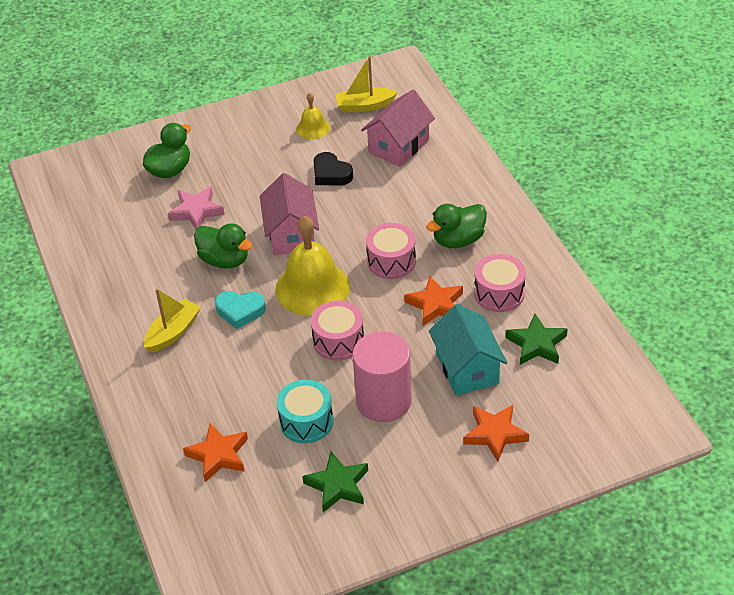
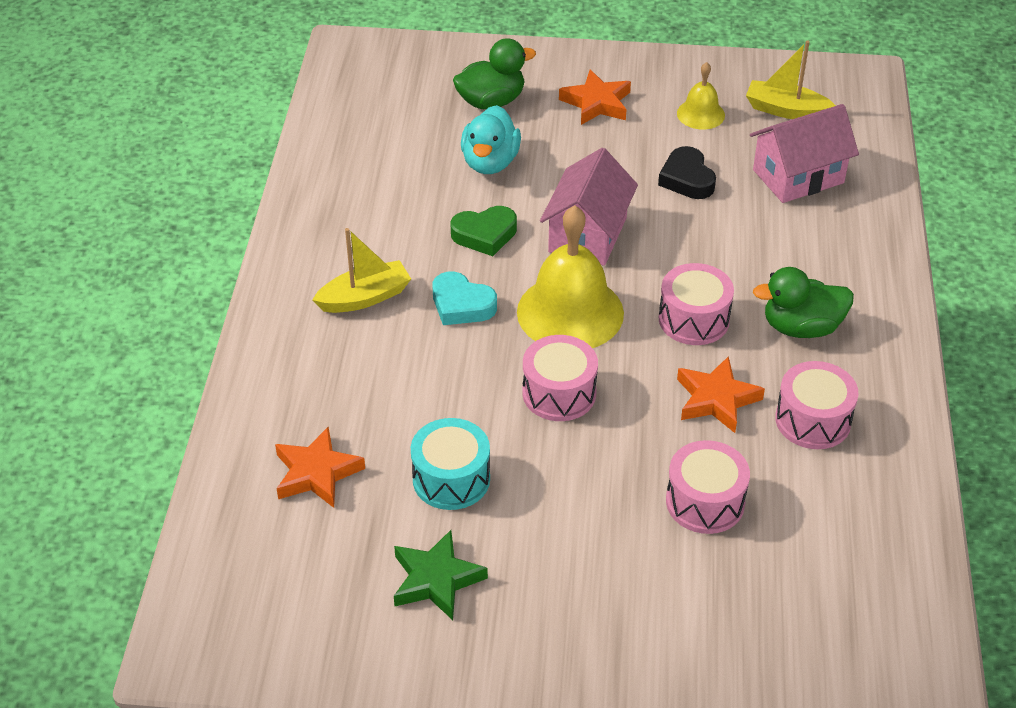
camera: 25 degrees right, 0 degrees up
(196, 211) = (490, 162): pink star -> turquoise duck
(225, 260) = (484, 235): green duck -> green heart
(383, 401) = (566, 496): pink cylinder -> none
(467, 368) = (705, 502): turquoise house -> pink drum
(495, 434) = (686, 608): orange star -> orange star (596, 103)
(536, 344) = (822, 510): green star -> none

